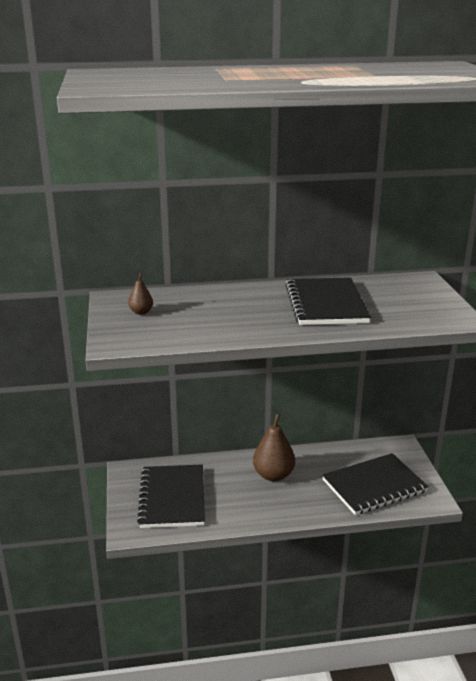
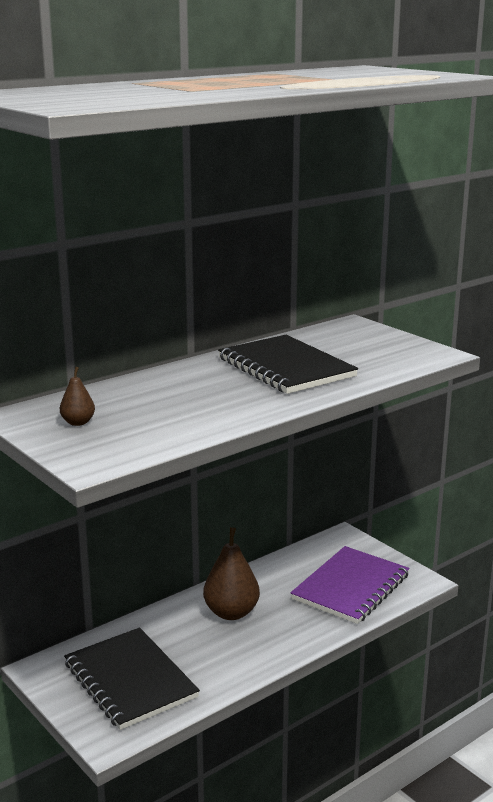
camera: 30 degrees left, 5 degrees down
(374, 486) = (351, 587): black notebook -> purple notebook

